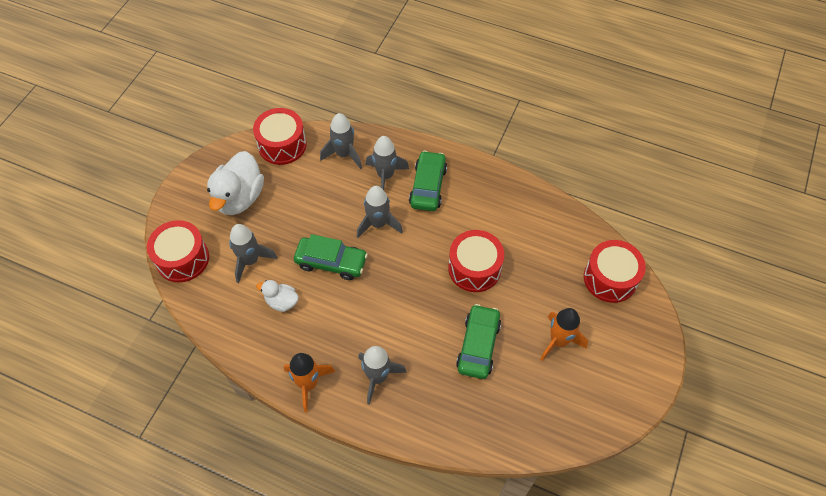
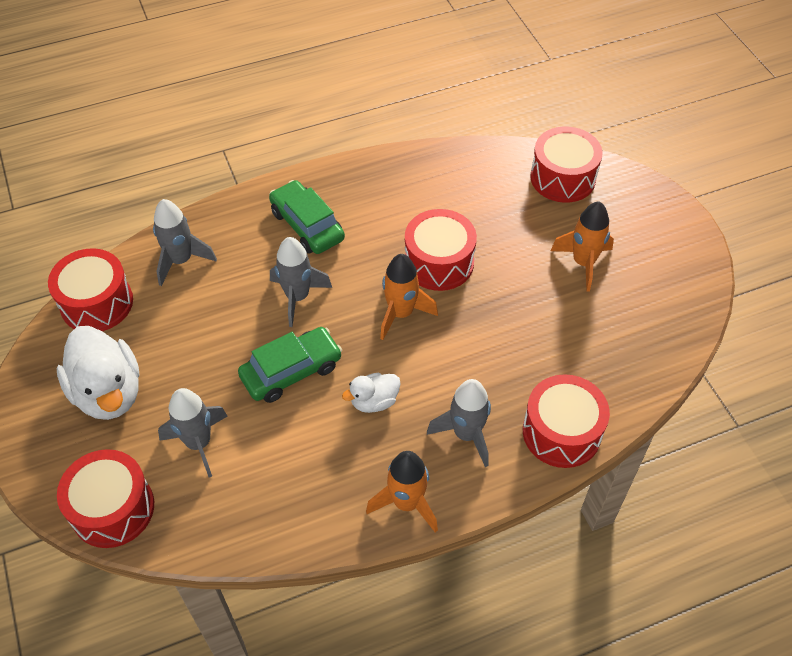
camera: 45 degrees left, 5 degrees down
(282, 302) = (284, 452): white duck -> white duck (374, 401)
(385, 176) = (252, 248): grey rocket -> none
(420, 280) = (401, 313): none -> orange rocket
(428, 424) = (561, 432): none -> red drum
(478, 345) = (522, 325): green car -> none

